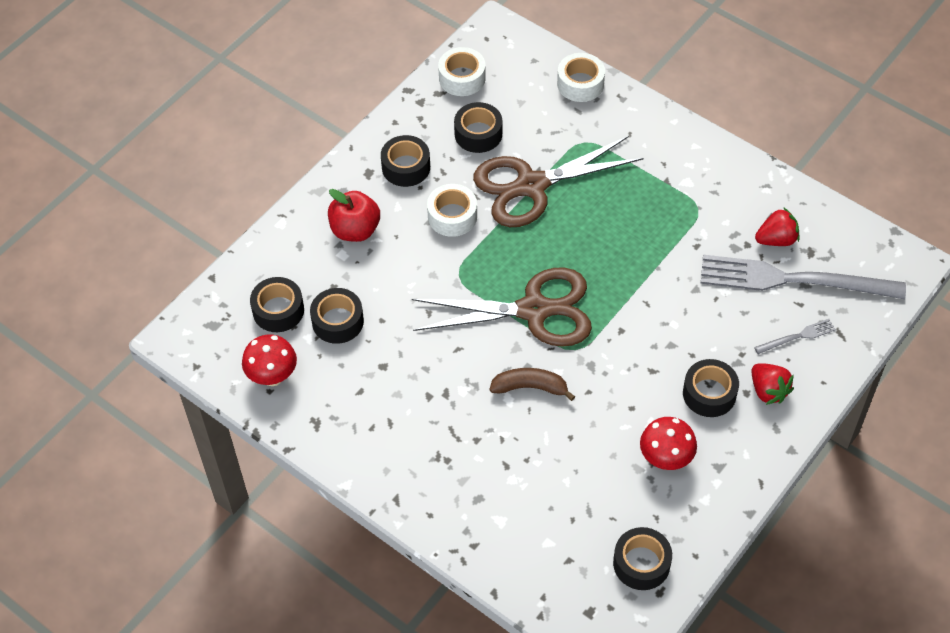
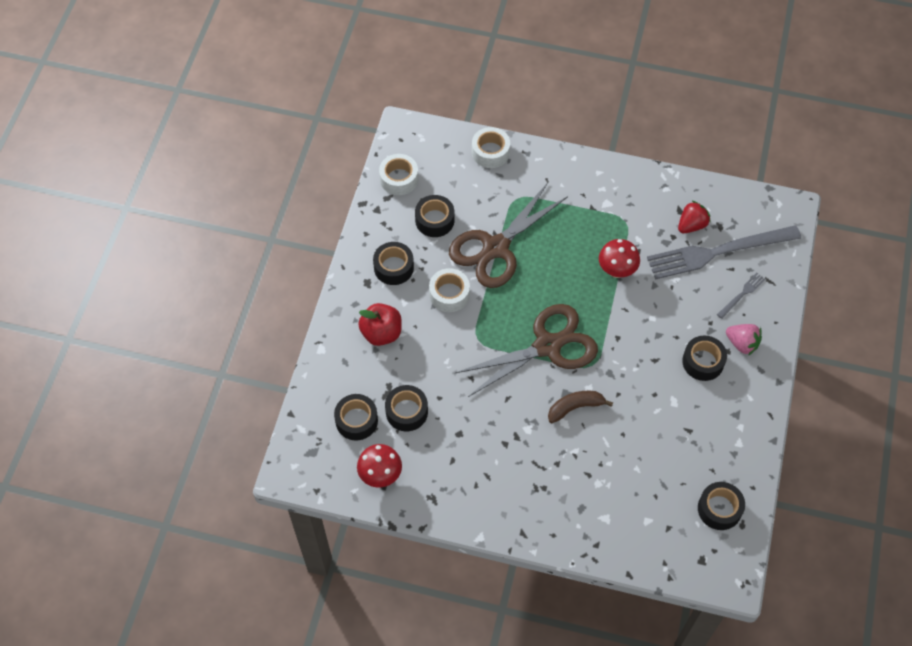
camera: 25 degrees left, 5 degrees up
(665, 459) = (697, 424): red mushroom -> red mushroom (616, 271)
(768, 391) = (742, 343): red strawberry -> pink strawberry

